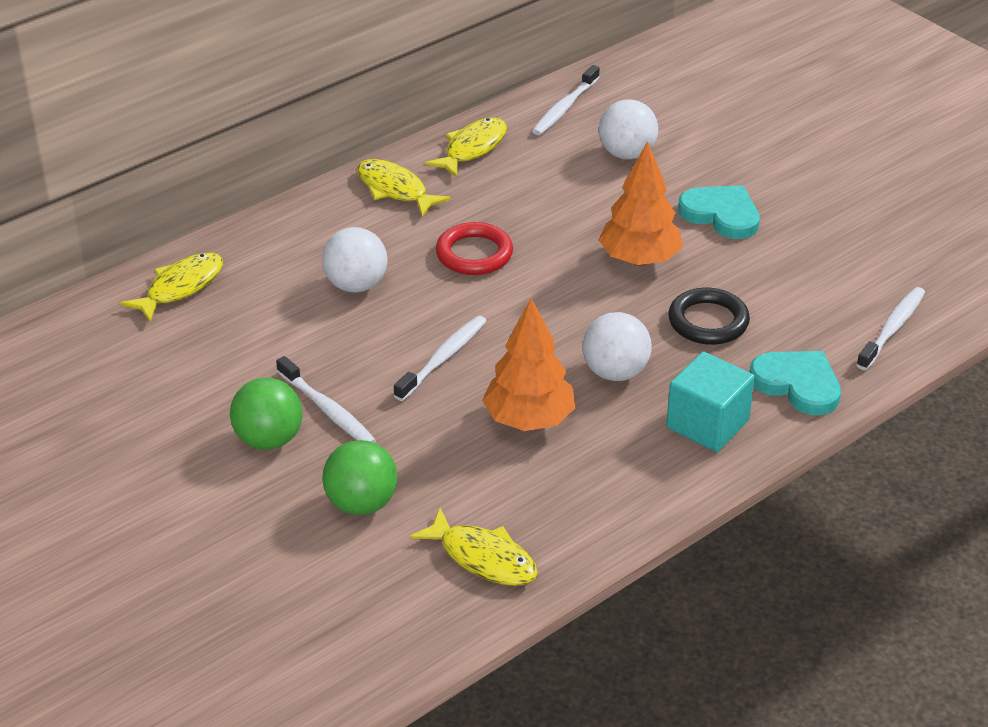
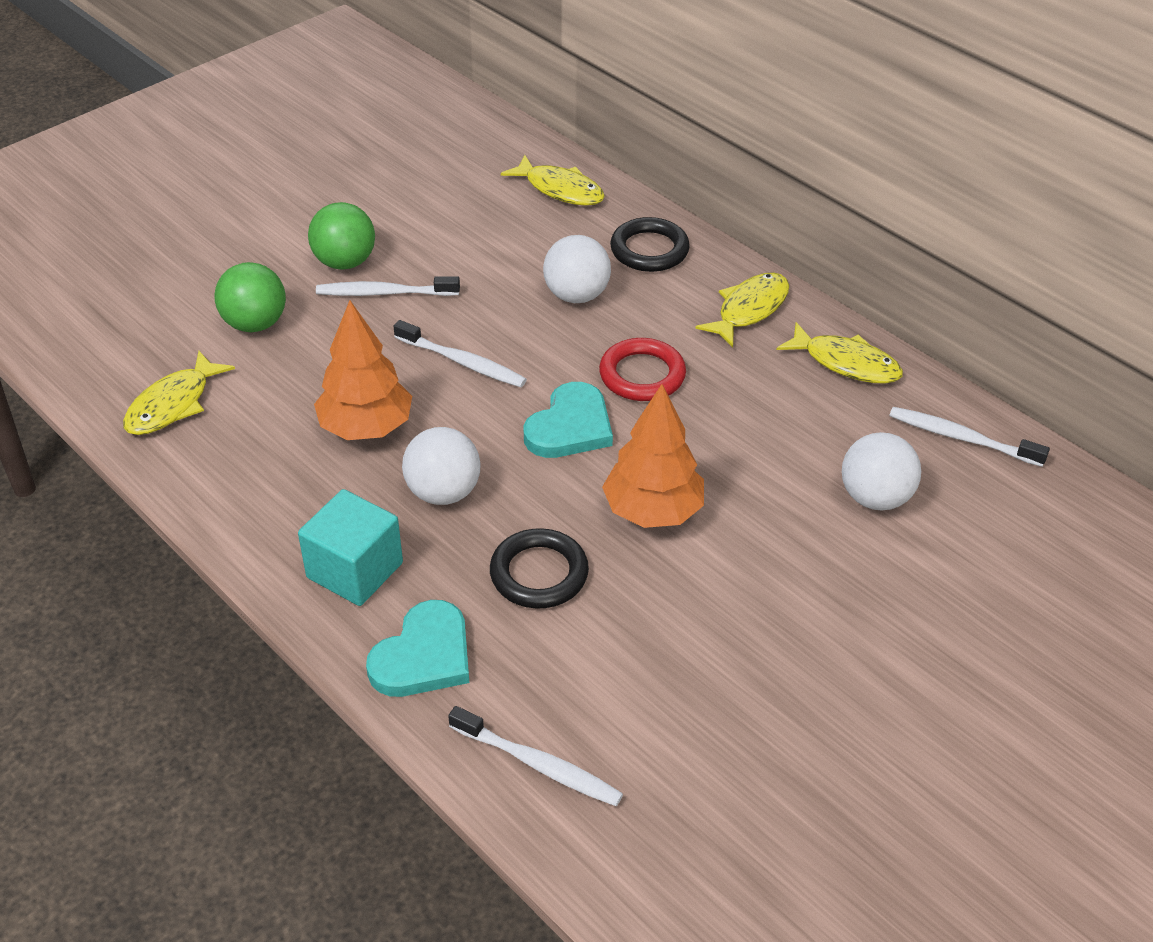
camera: 85 degrees right, 5 degrees up
(296, 238) = (649, 250): none -> black ring
(328, 410) = (384, 293): white toothbrush -> white toothbrush turned 45 degrees clockwise
(721, 215) = (761, 590): turquoise heart -> turquoise heart (570, 427)

